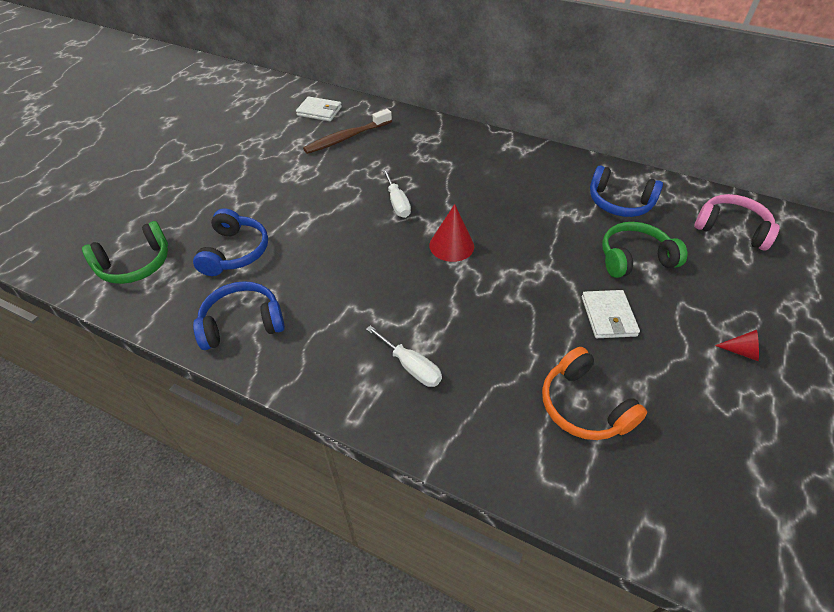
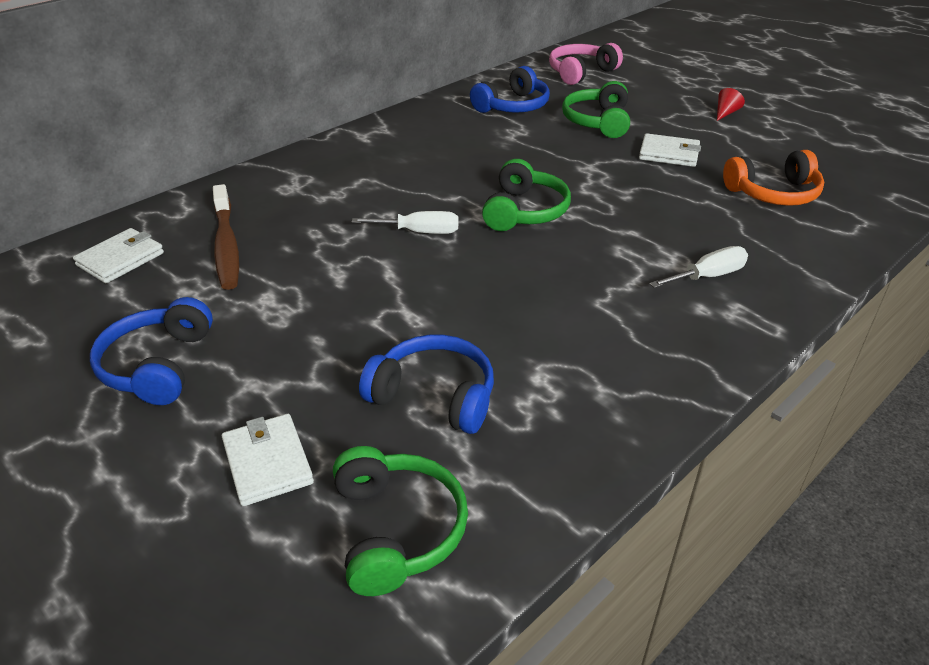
camera: 70 degrees left, 10 degrees down
(176, 210) = (267, 462): none -> white wallet
(242, 323) = (596, 403): blue headphones -> blue headphones (158, 365)
(451, 245) = (524, 211): red cone -> green headphones

